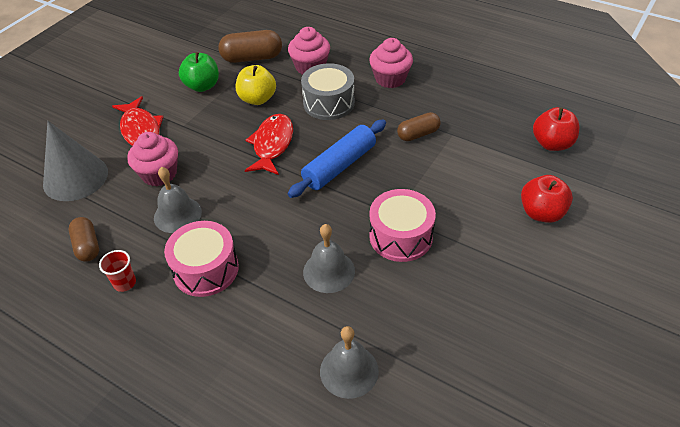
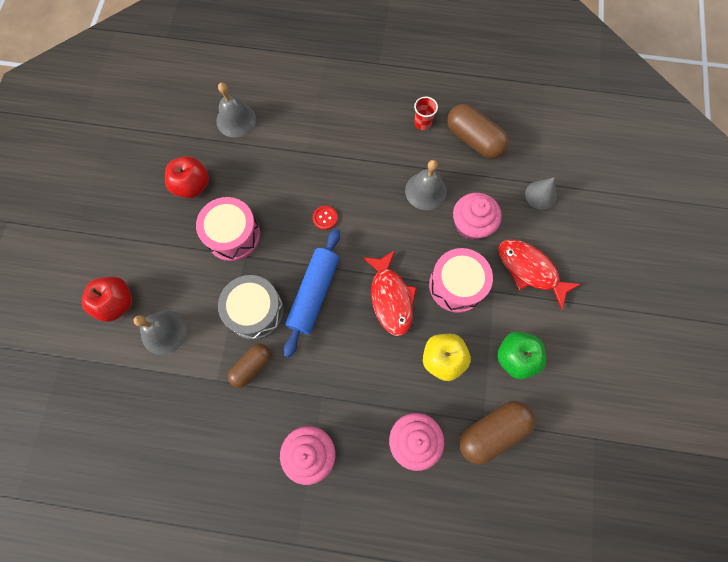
camera: 155 degrees right, 25 degrees up
(75, 177) = (540, 195): grey cone -> grey cone, size x0.53
(87, 246) = (474, 140): brown capsule -> brown capsule, size x1.56
(206, 269) = (371, 153): pink drum -> pink drum (457, 285)
(295, 222) = (325, 218): none -> red button
(329, 103) = (363, 381): grey drum -> grey drum (255, 311)
(329, 271) = (278, 184): grey bell -> grey bell (164, 332)
(552, 144) = (111, 403): red apple -> red apple (192, 186)

